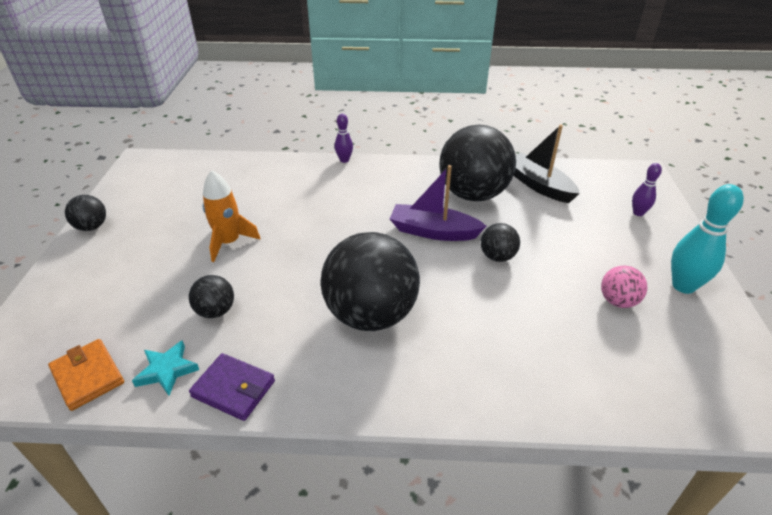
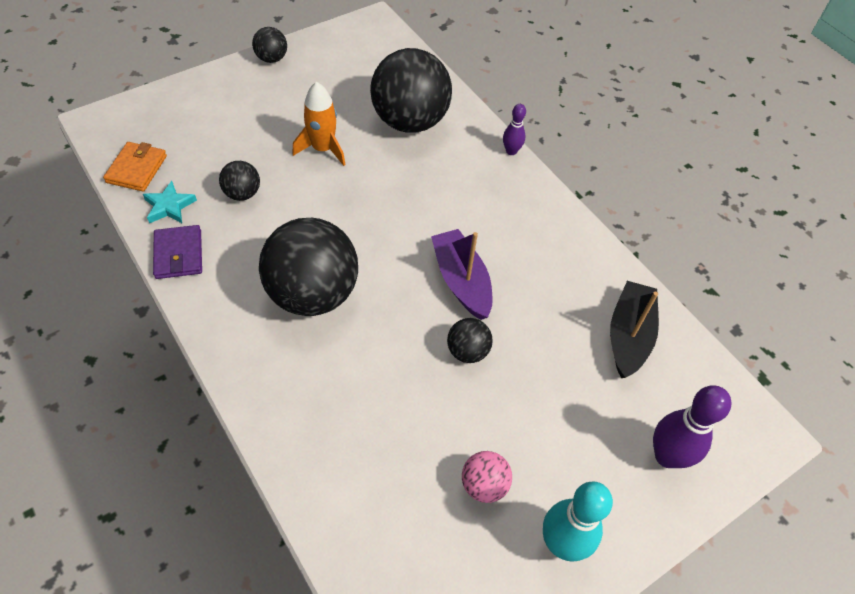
camera: 50 degrees right, 15 degrees up
(473, 194) = (553, 284): black ball -> black ball (410, 121)
(638, 213) = (667, 456): purple bowling pin -> purple bowling pin, size x1.79

